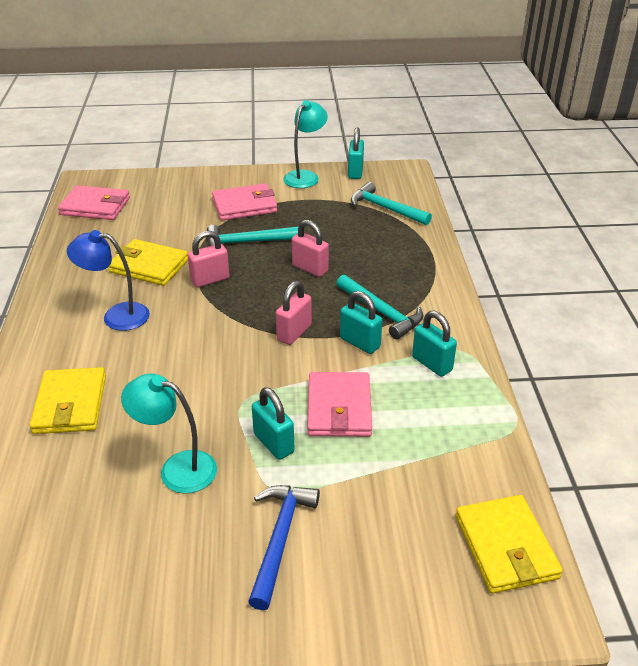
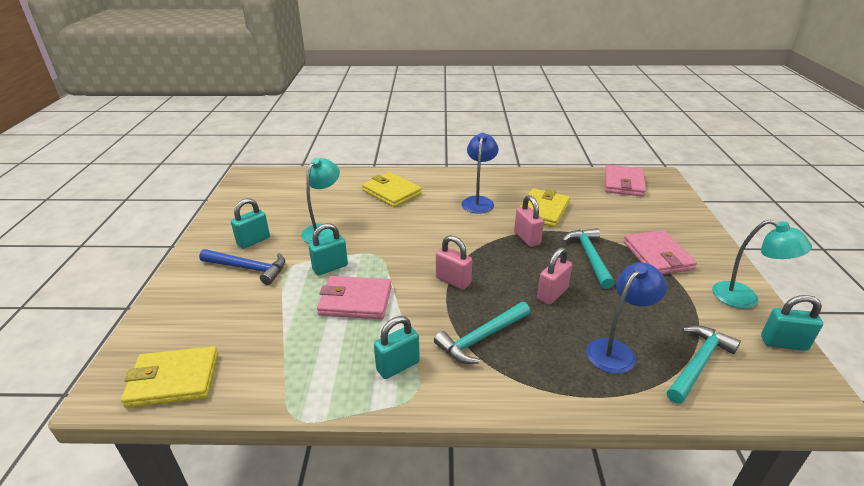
camera: 95 degrees right, 5 degrees down
(70, 404) = (392, 192): yellow wallet -> yellow wallet turned 45 degrees clockwise
(360, 343) = (435, 319): turquoise padlock -> turquoise padlock (253, 241)
(380, 242) = (616, 350): none -> blue lamp

